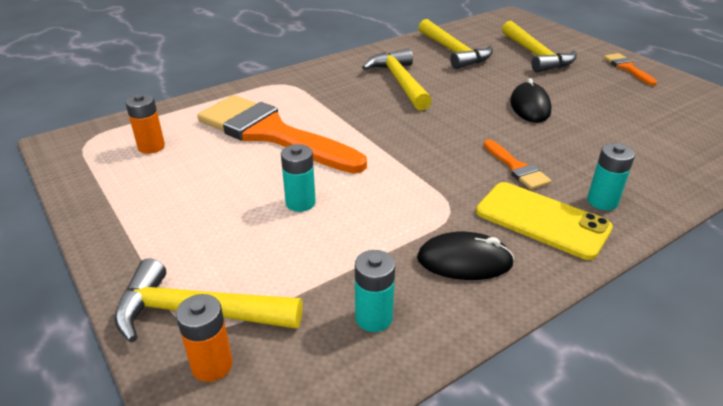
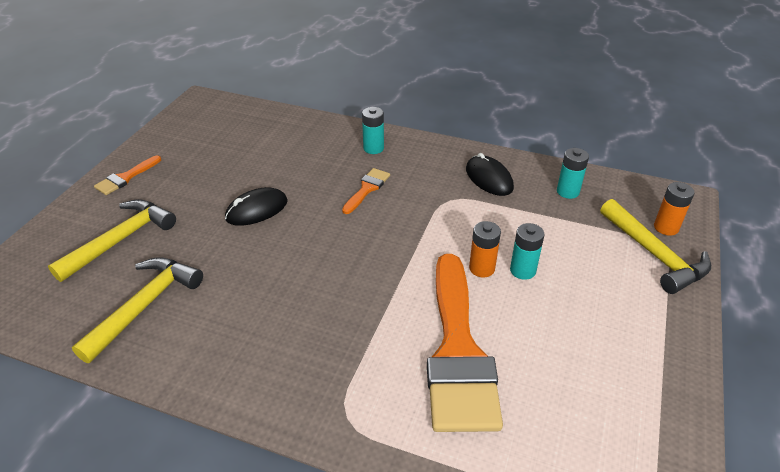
camera: 125 degrees left, 5 degrees up
(151, 147) = (578, 434): orange battery -> orange battery (482, 268)
(399, 82) = (265, 314): yellow hammer -> none
(542, 220) = (418, 164): yellow phone -> none

